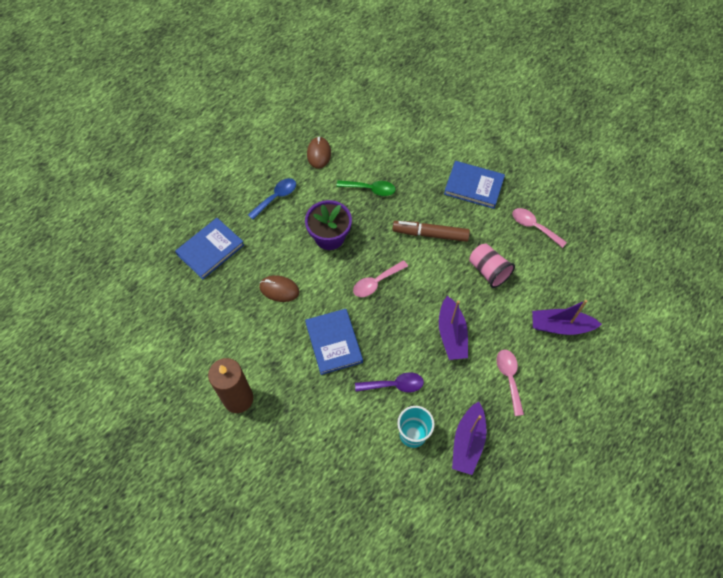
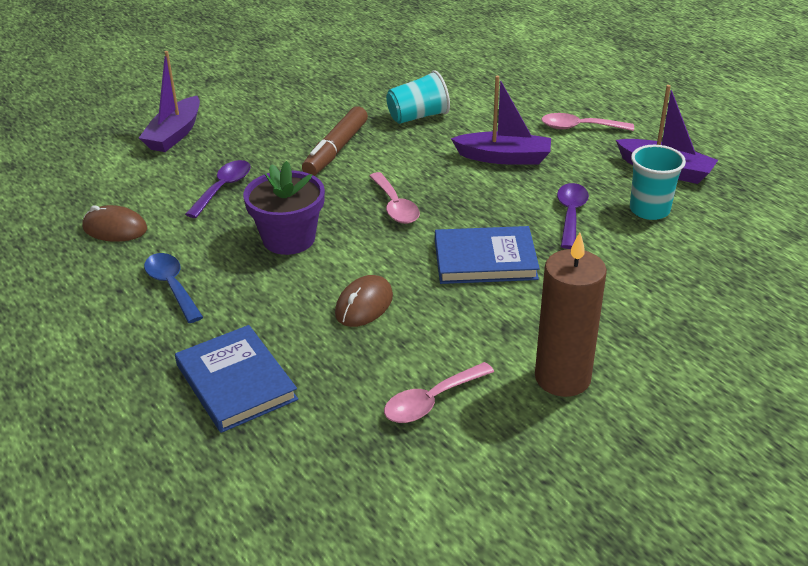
camera: 75 degrees left, 25 degrees down
(370, 189) = (223, 188): green spoon -> purple spoon
(473, 186) = (277, 106): blue book -> none
(488, 271) = (418, 116): pink cup -> turquoise cup
(534, 227) = (367, 76): pink spoon -> pink spoon (432, 401)
(560, 326) = (517, 84): purple boat -> purple boat (175, 134)

